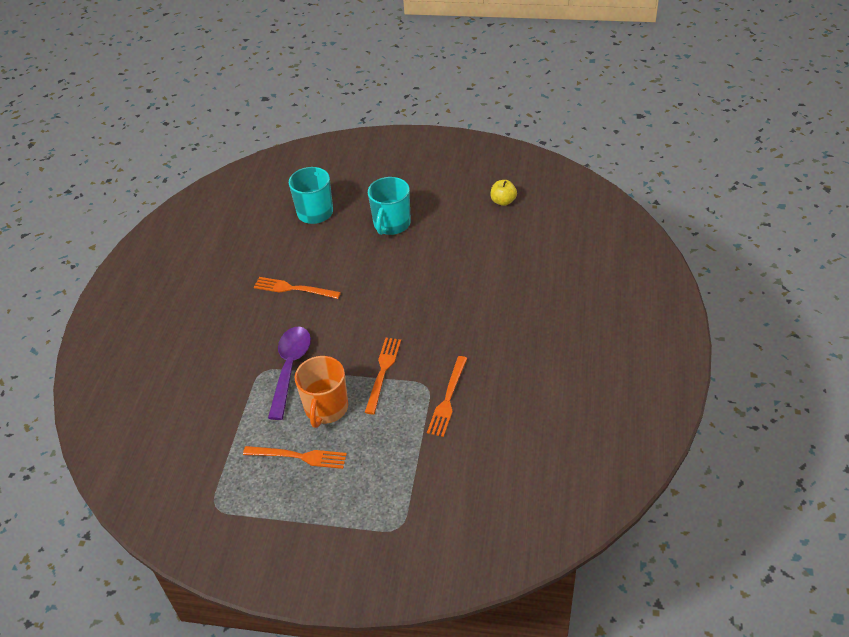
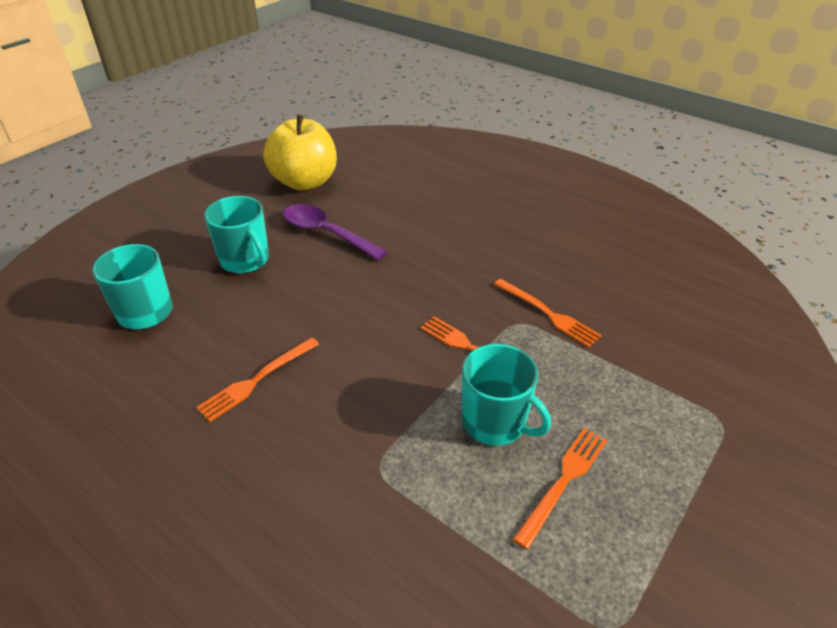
camera: 65 degrees left, 5 degrees down
(290, 368) = (398, 435): purple spoon -> purple spoon (326, 233)
(326, 408) = (495, 422): orange mug -> turquoise mug
(503, 201) = (305, 182): yellow apple -> yellow apple, size x2.31

